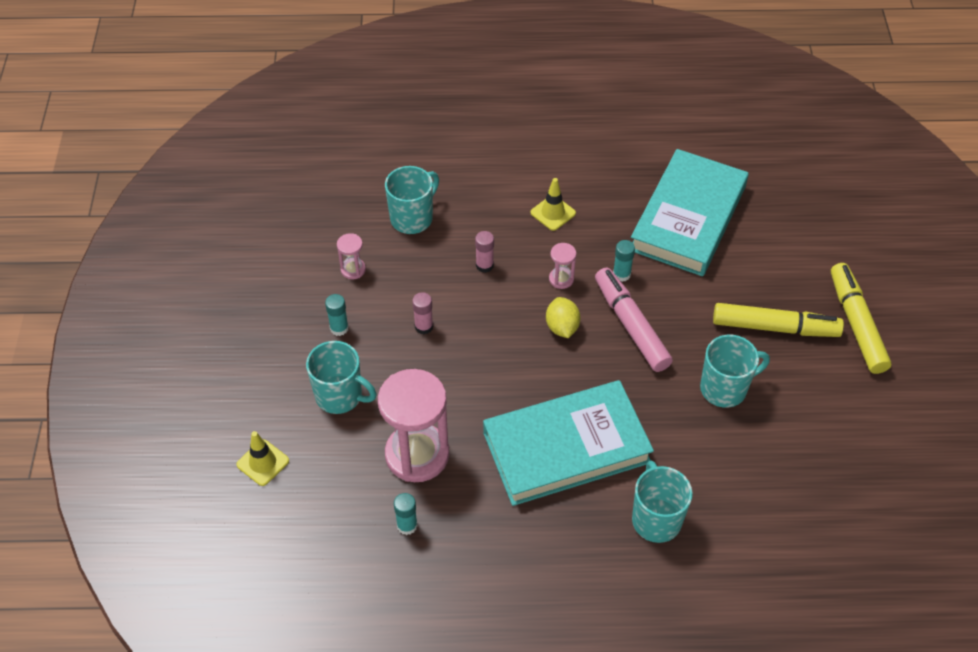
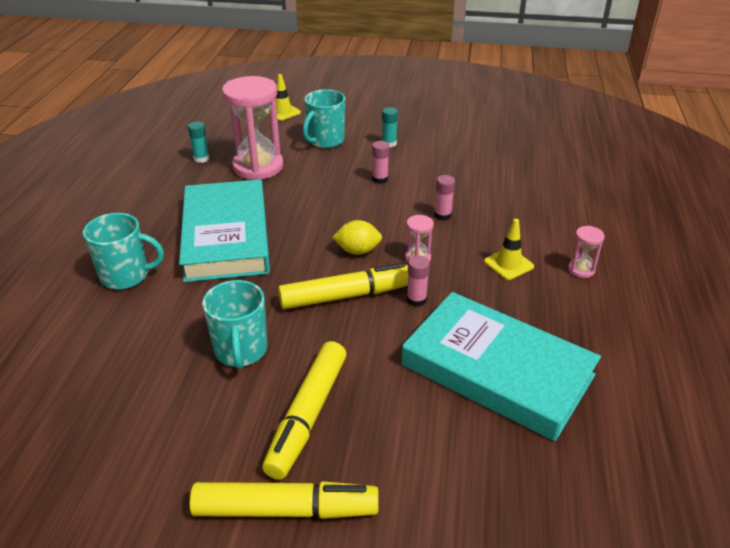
camera: 100 degrees right, 15 degrees down
(353, 269) = (448, 152): pink hourglass -> pink hourglass (581, 270)
(412, 218) = (504, 183): turquoise mug -> none
(621, 274) = (416, 300): turquoise glue stick -> pink glue stick
(631, 325) = (346, 295): pink marker -> yellow marker

